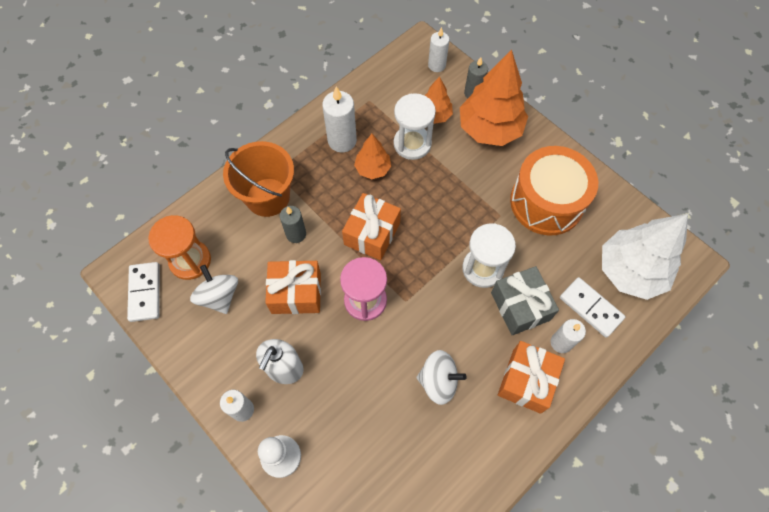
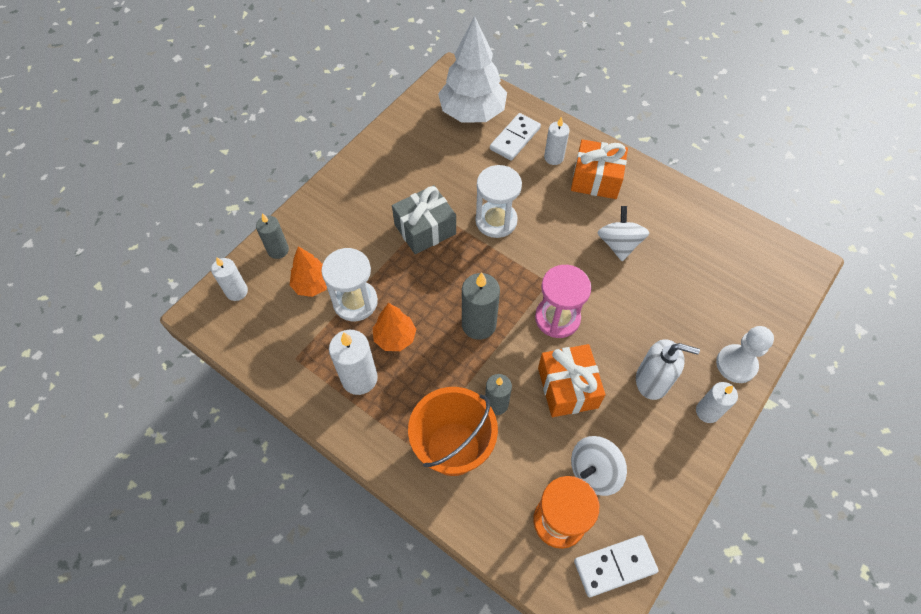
camera: 100 degrees left, 5 degrees down
(372, 233) = (479, 324): orange gift -> grey candle
(489, 129) = (327, 230): orange tree -> none
(520, 306) = (527, 189): grey gift -> grey gift (425, 229)
(546, 202) = (411, 175): orange drum -> none

